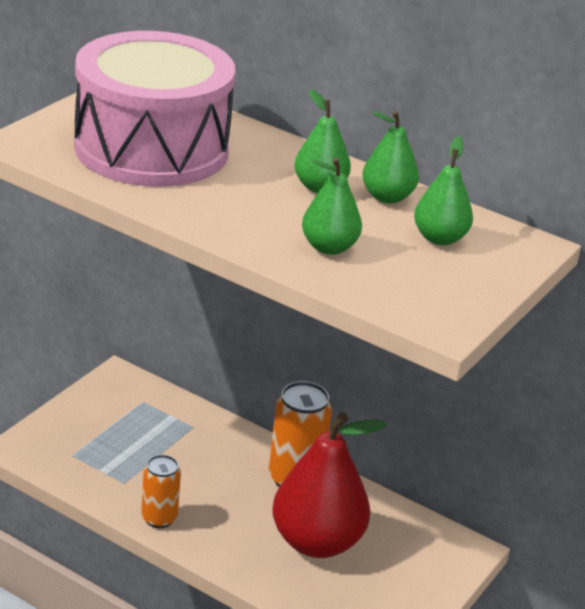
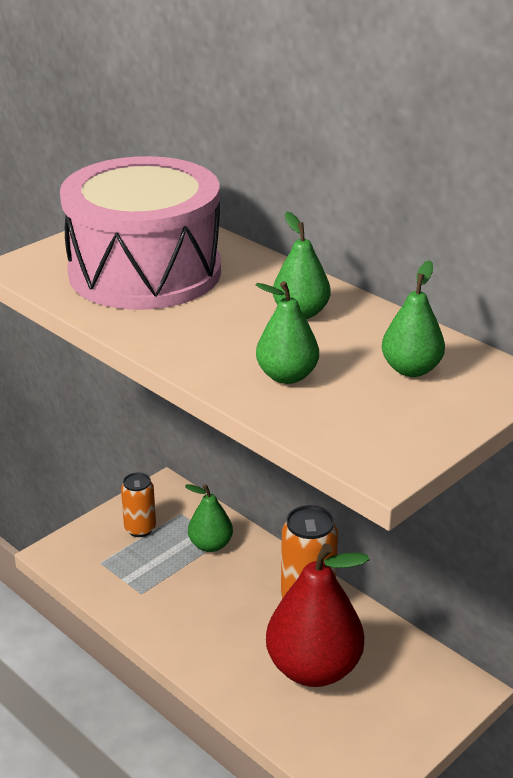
camera: 15 degrees right, 0 degrees up
(159, 518) = (164, 632): orange can -> orange can (140, 529)
(387, 197) = (368, 324): green pear -> green pear (210, 545)

